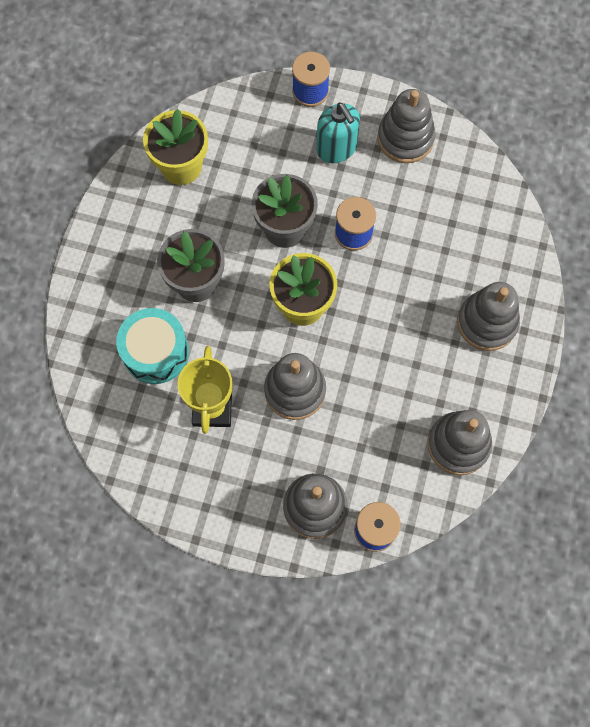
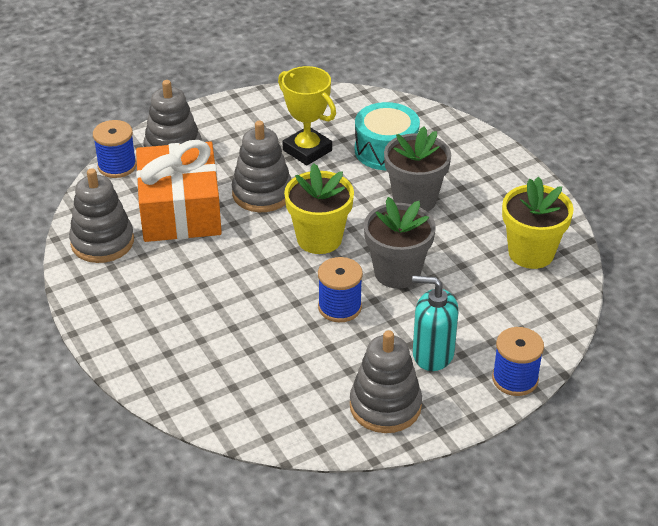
camera: 135 degrees right, 30 degrees down
(372, 427) = (180, 210): none -> orange gift
(487, 323) = (158, 326): grey stacking toy -> none

